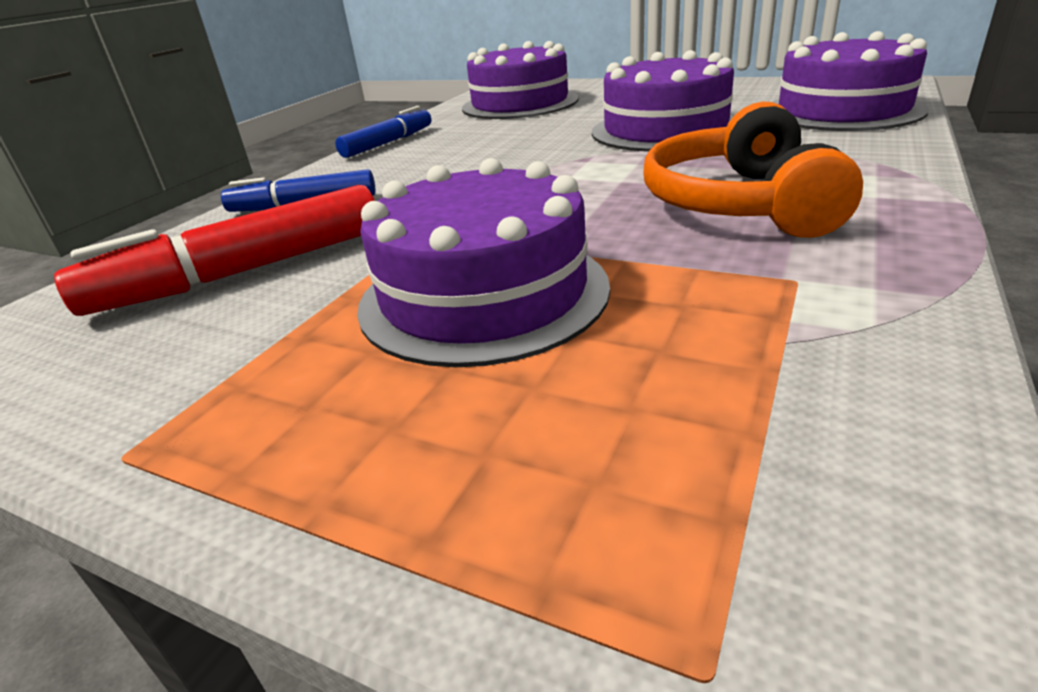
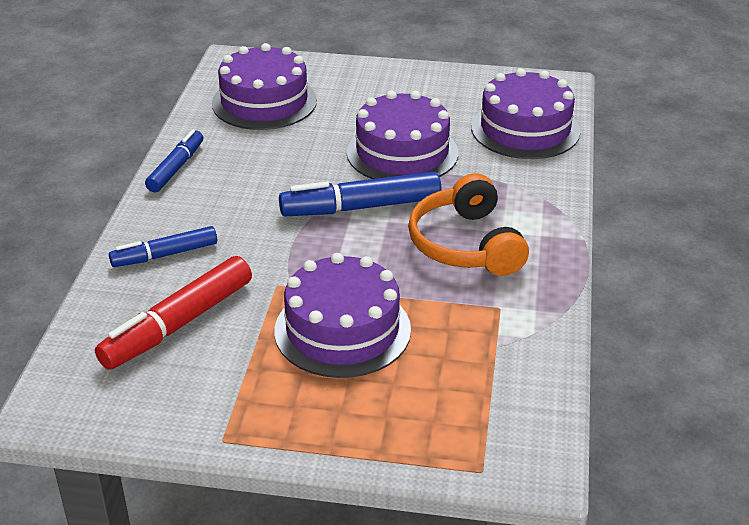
camera: 20 degrees left, 5 degrees up
(589, 169) = (361, 207): none -> blue marker

